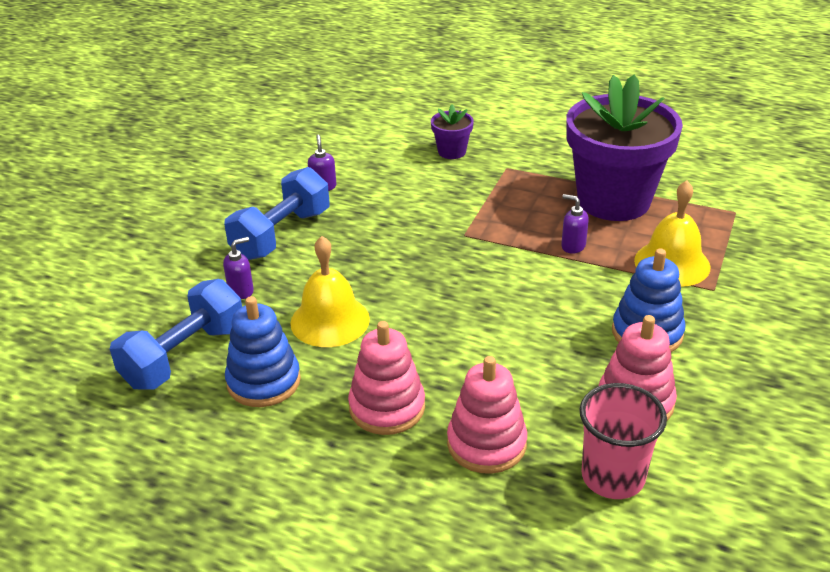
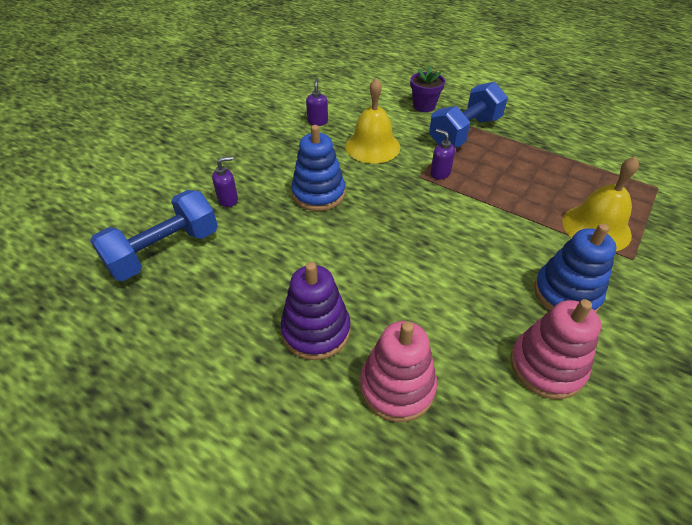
camera: 10 degrees right, 10 degrees up
(263, 381) = (219, 286): blue stacking toy -> blue stacking toy (318, 194)
(281, 234) = (274, 156): blue dumbbell -> blue dumbbell (464, 132)
(330, 320) = (290, 237): yellow bell -> yellow bell (372, 146)
(387, 407) = (316, 330): pink stacking toy -> purple stacking toy
(573, 246) = (509, 199): purple soap dispenser -> purple soap dispenser (440, 173)
(613, 200) = (550, 163): purple flower pot -> none
(613, 477) = (514, 450): pink cup -> none

